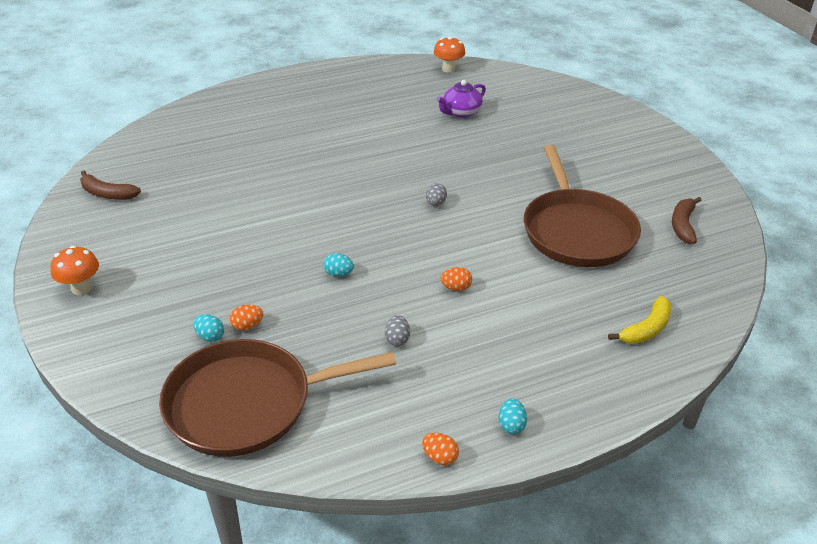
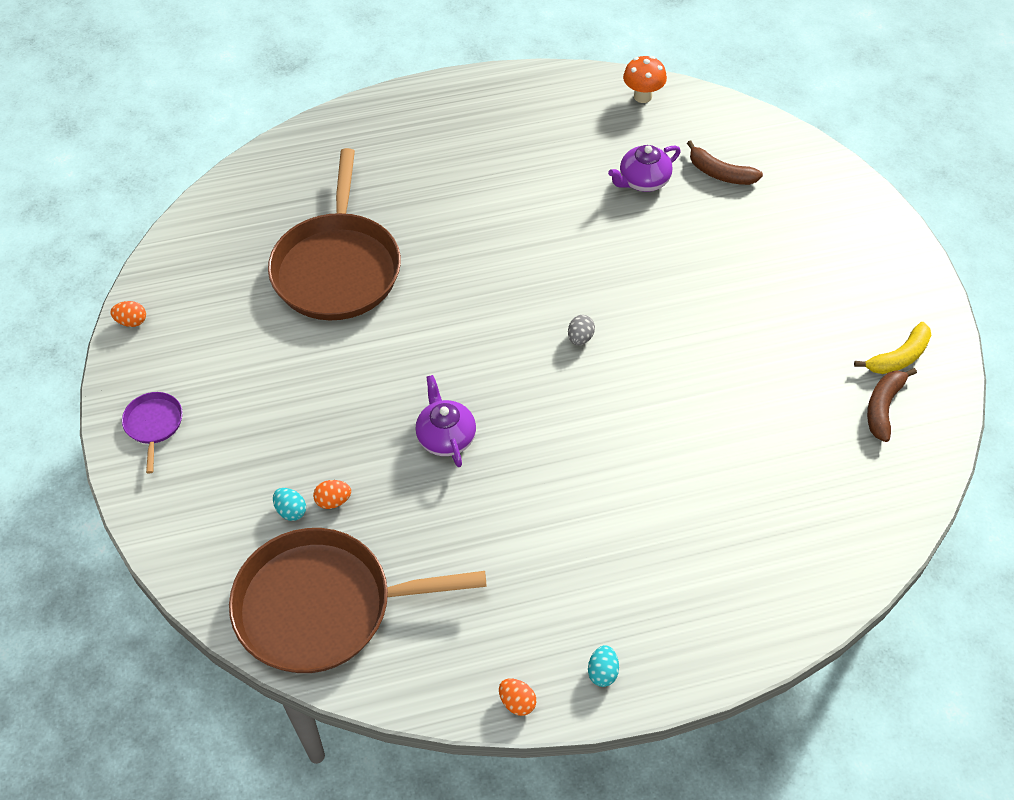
camera: 10 degrees right, 15 degrees up
(81, 288) = (154, 425): orange mushroom -> purple pan
(107, 194) = (188, 280): brown banana -> brown banana (720, 173)
(338, 274) = (446, 437): turquoise egg -> purple teapot
(397, 339) = (498, 540): grey egg -> none
(456, 288) = (579, 474): orange egg -> orange egg (132, 321)
(576, 230) = (746, 401): brown pan -> brown pan (337, 268)
(646, 329) = (790, 561): yellow banana -> yellow banana (898, 357)

